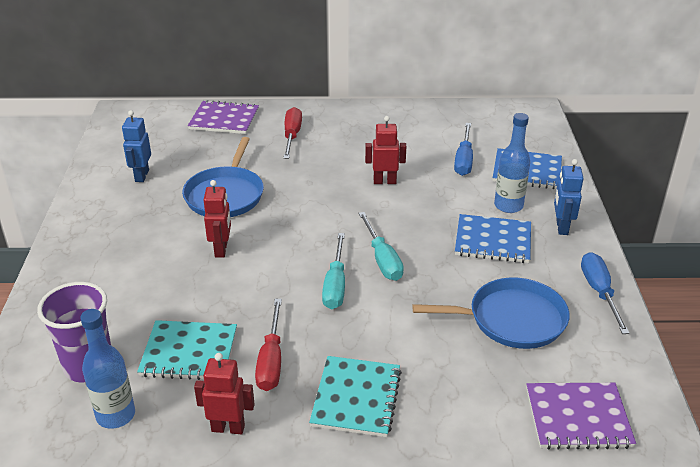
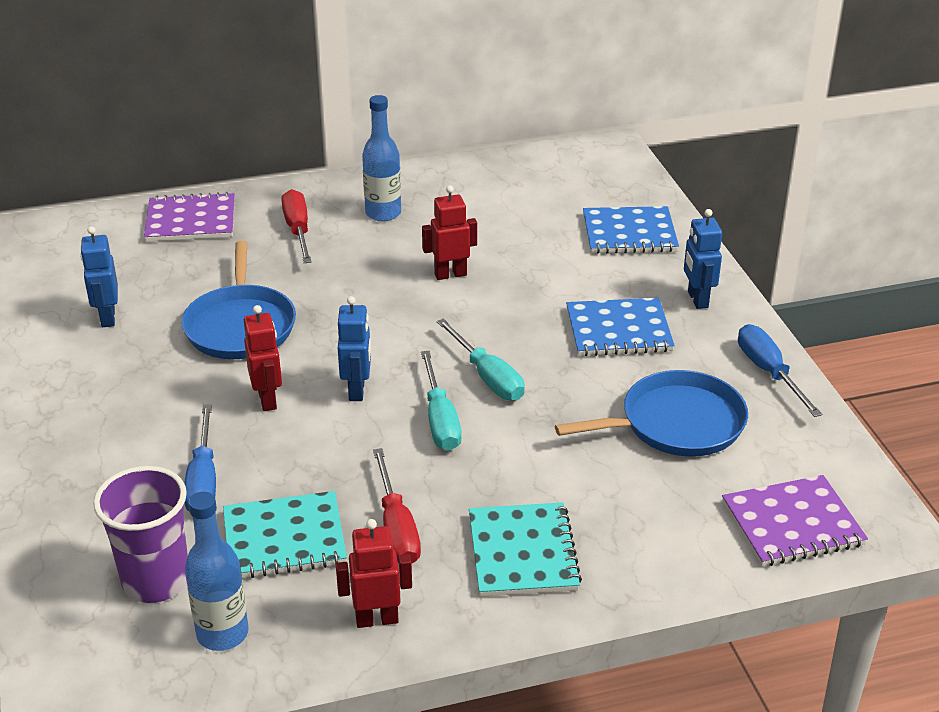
camera: 15 degrees left, 0 degrees up
(285, 253) = (357, 390): none -> blue robot
(463, 160) = (543, 230): blue screwdriver -> blue screwdriver (203, 480)
(508, 206) = (622, 282): blue bottle -> blue bottle (383, 213)

